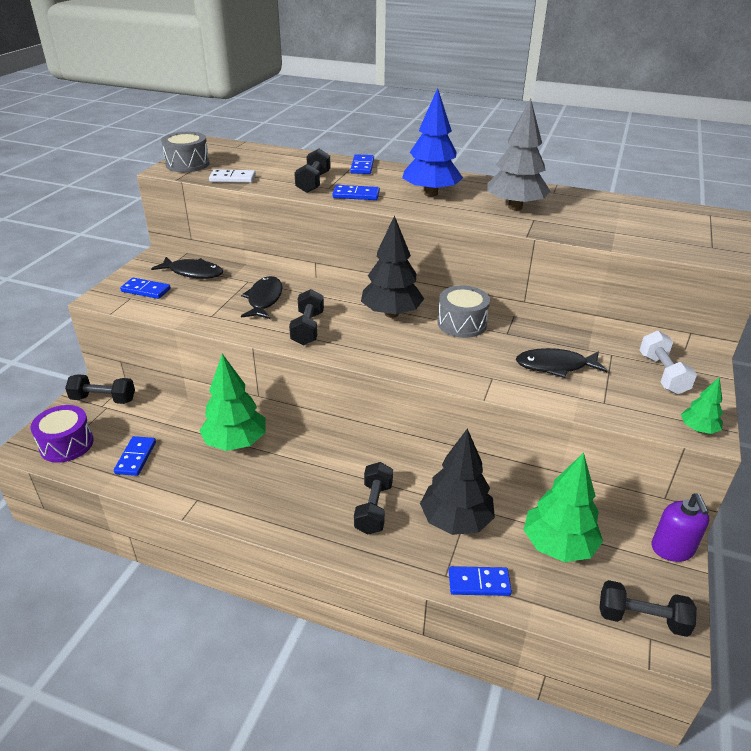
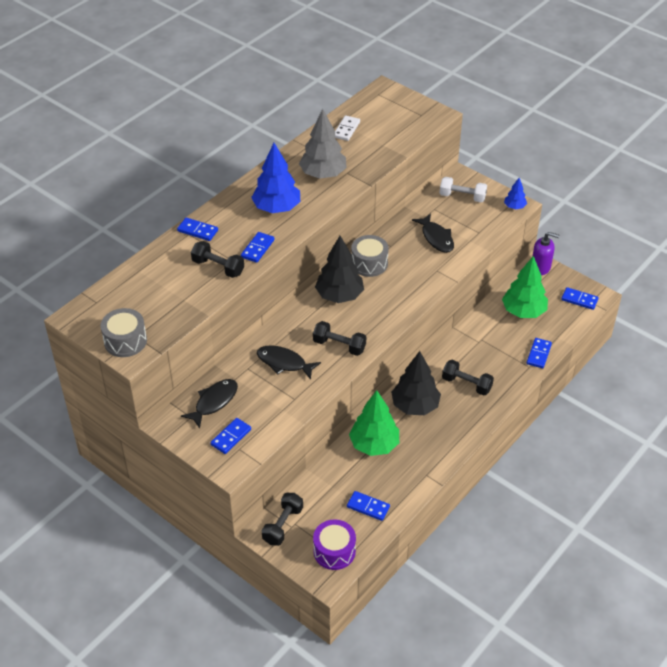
camera: 70 degrees left, 10 degrees up
(232, 178) = (180, 315): white domino -> white domino (346, 129)
(455, 521) = (490, 349): black tree -> black tree (415, 406)
(555, 366) = (436, 238): black fish -> black fish turned 45 degrees counterclockwise
(642, 619) = (579, 300): black dumbbell -> blue domino
(698, 429) = (514, 207): green tree -> blue tree

